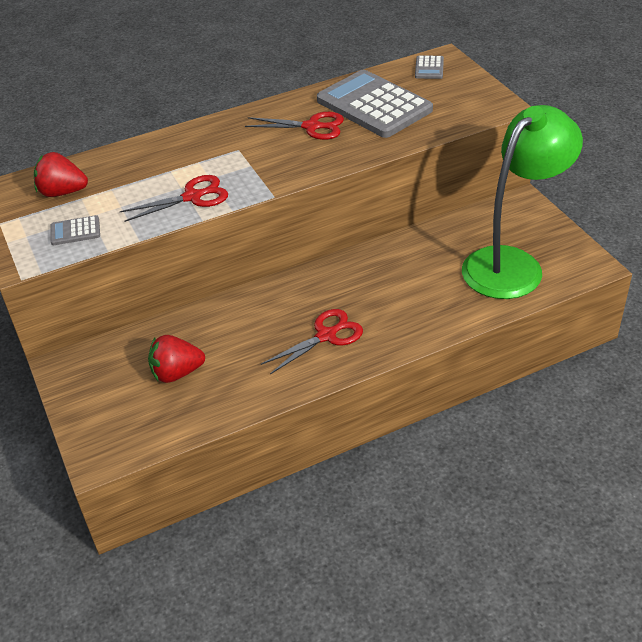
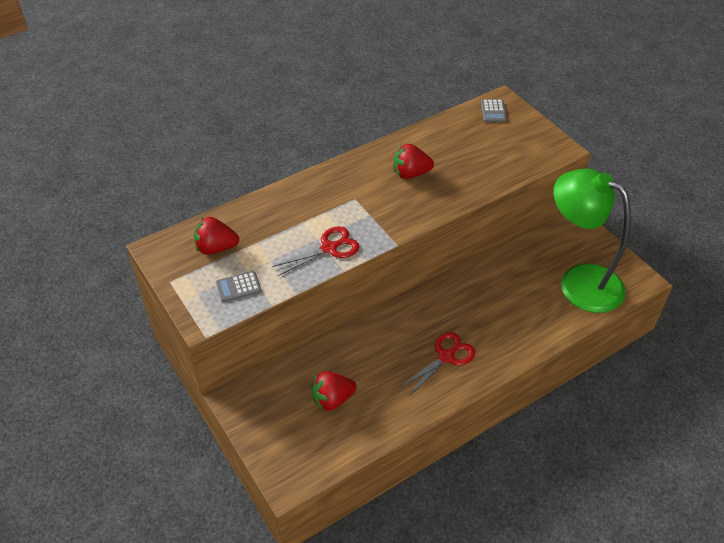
camera: 10 degrees left, 5 degrees up
(312, 127) = (410, 173): red scissors -> red strawberry
(374, 105) = (457, 150): grey calculator -> none
(512, 264) = (579, 281): green lamp -> green lamp turned 90 degrees counterclockwise

